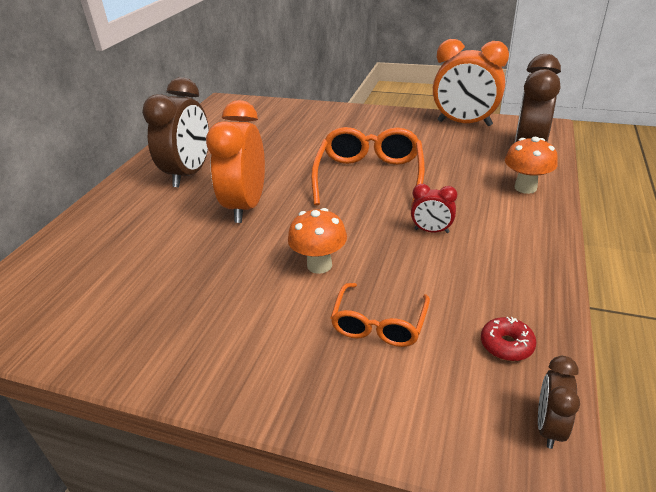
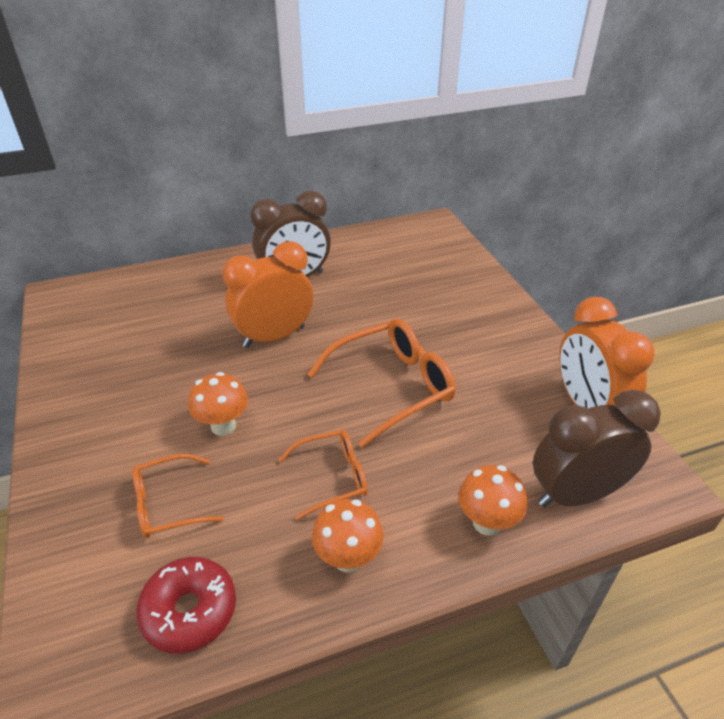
camera: 50 degrees right, 5 degrees up
(431, 231) = (332, 477): red clock -> orange glasses
(506, 345) = (190, 611): red donut -> red donut, size x1.72
(513, 250) = (348, 558): none -> orange mushroom
(549, 427) = (97, 684): brown clock -> none

